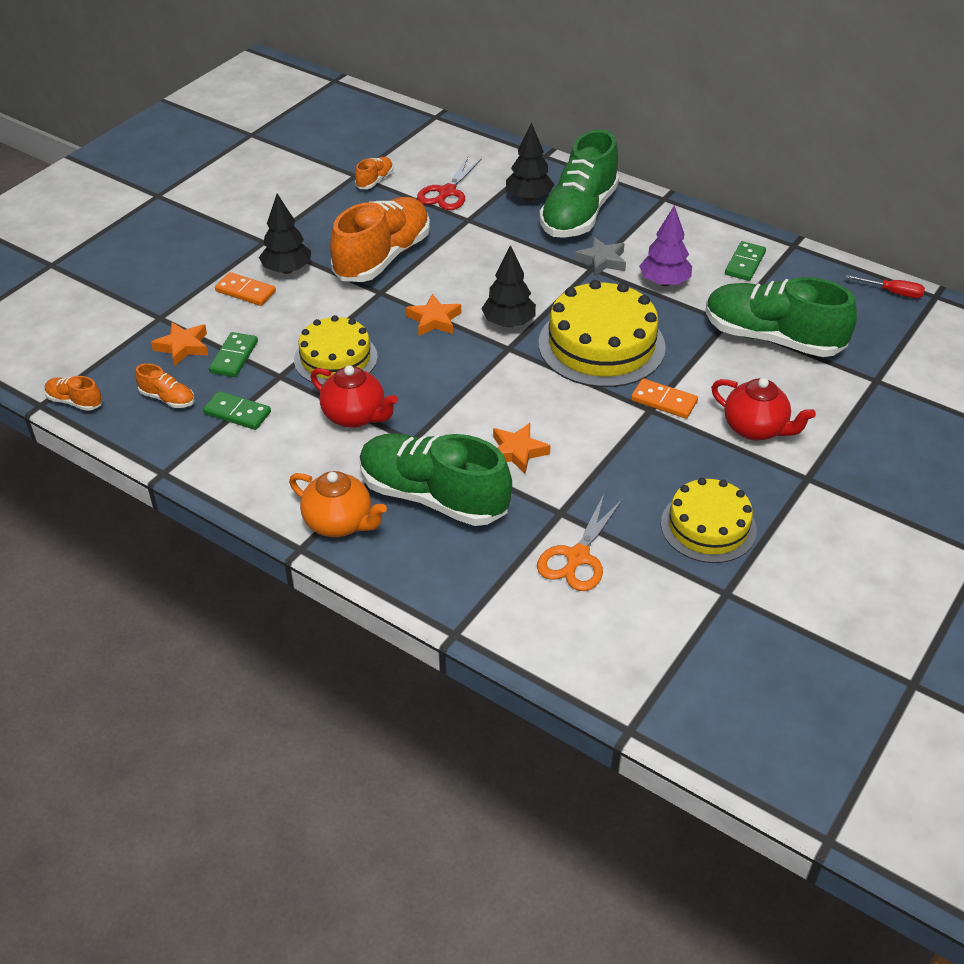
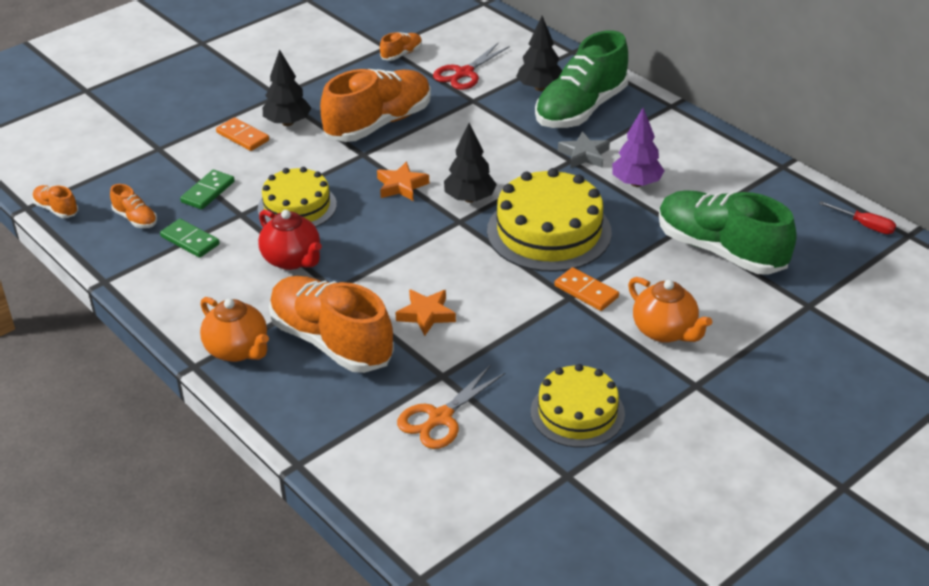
camera: 15 degrees right, 5 degrees down
(183, 347) = (168, 176): orange star -> none
(433, 497) = (331, 342): green shoe -> orange shoe
(744, 263) = (724, 177): green domino -> none
(755, 429) = (665, 331): red teapot -> orange teapot

